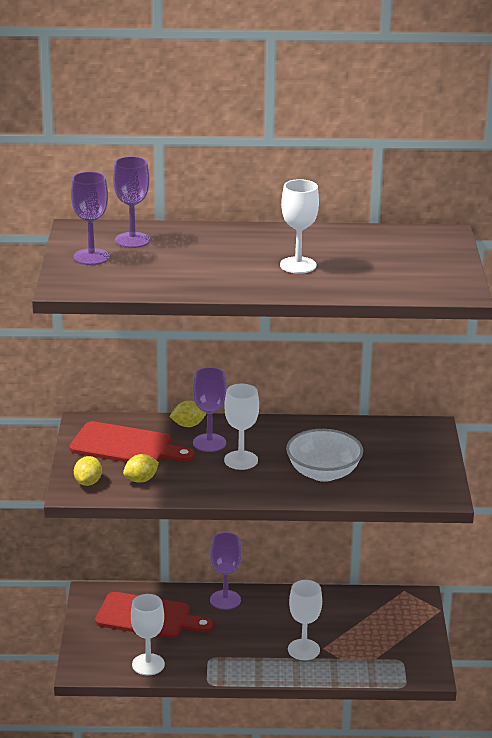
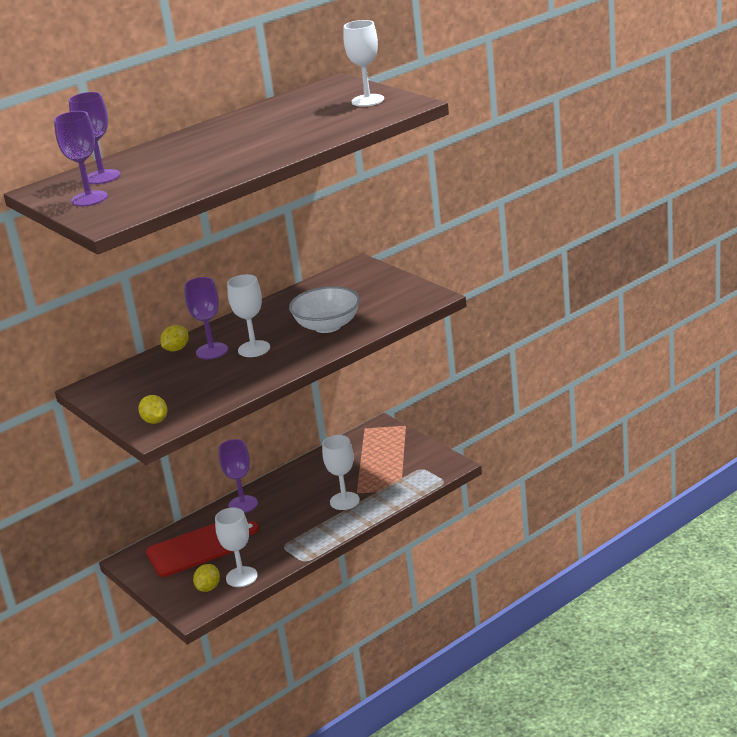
camera: 35 degrees left, 0 degrees up
(126, 446) = (148, 385): red cutting board -> none
(141, 480) = (196, 398): yellow lemon -> yellow lemon (208, 588)
(298, 265) = (265, 137): white goblet -> white goblet (367, 100)

